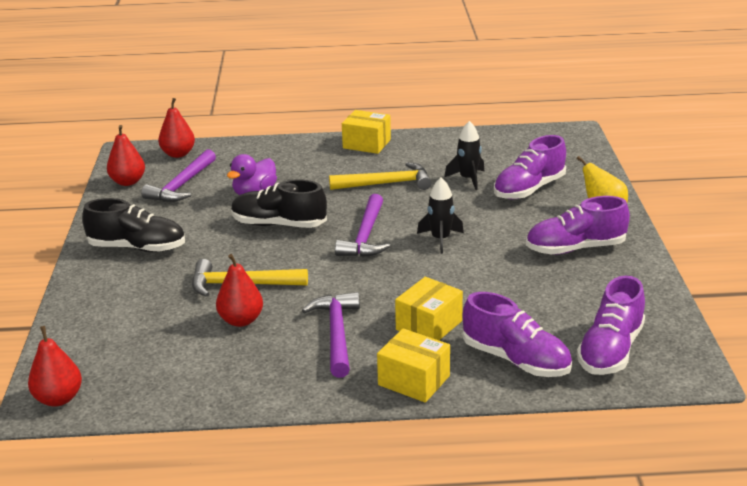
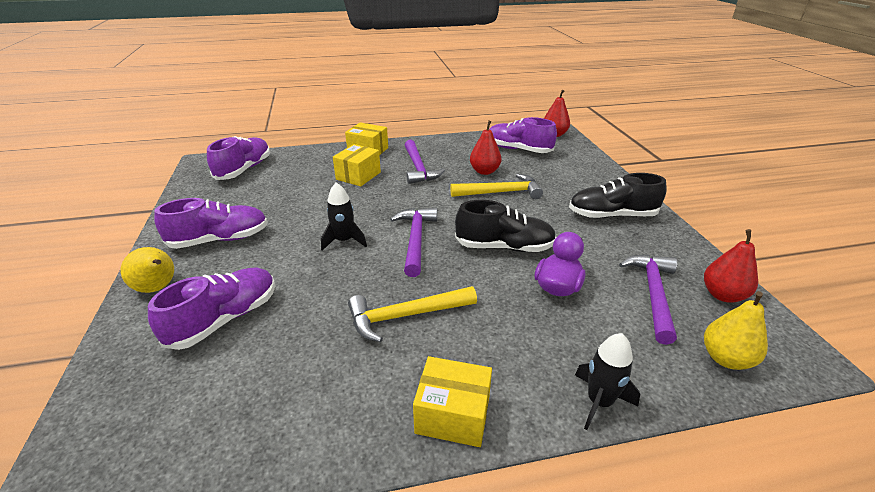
camera: 170 degrees right, 5 degrees up
(178, 154) = (725, 358): red pear -> yellow pear
(468, 179) = (298, 333): black rocket -> black rocket (599, 402)
(516, 360) = (306, 162): purple shoe -> purple shoe (518, 149)

